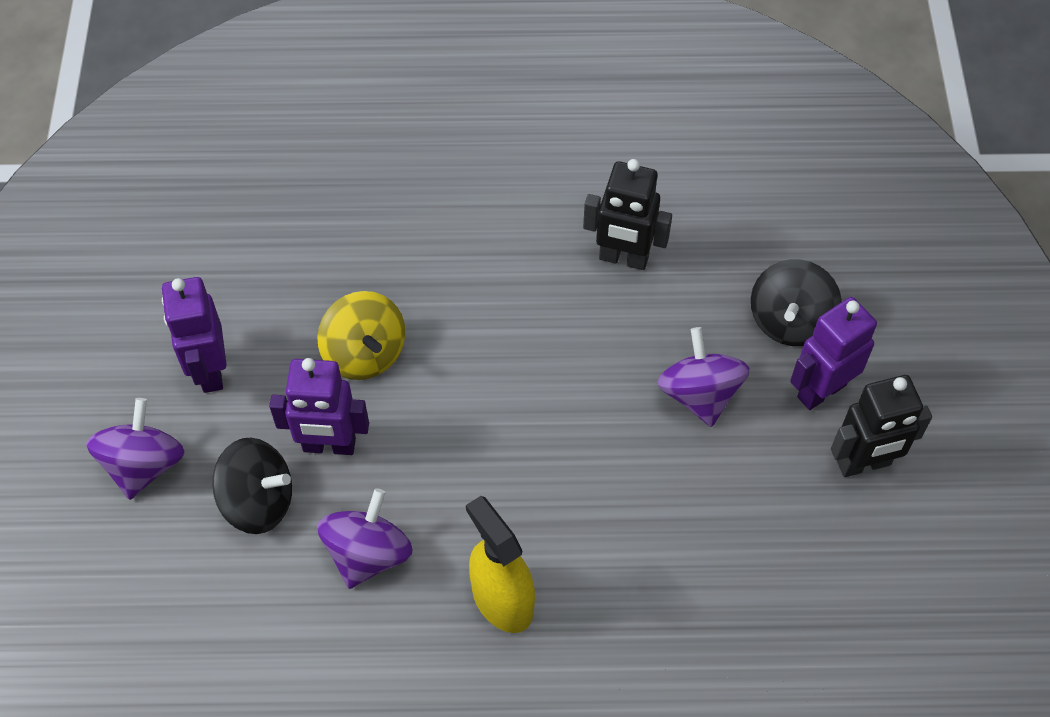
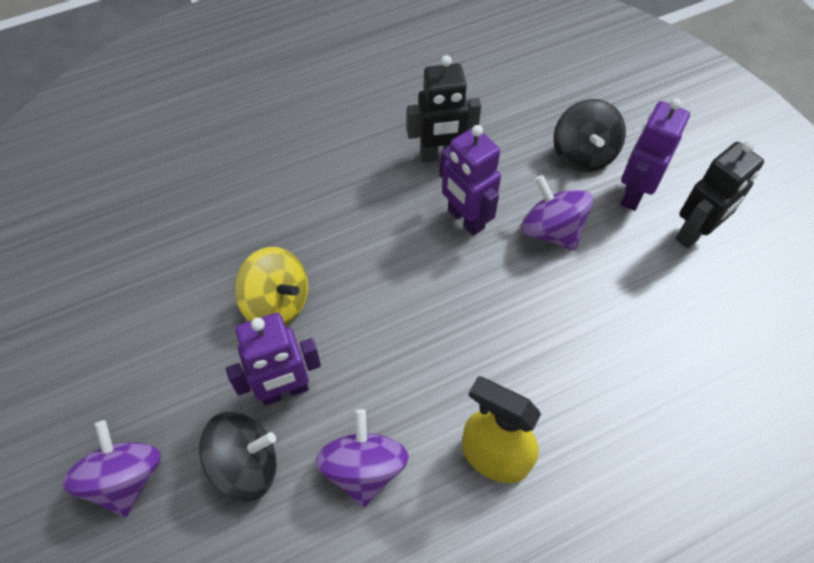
camera: 25 degrees left, 0 degrees up
(210, 370) = (149, 371): purple robot -> purple robot (465, 219)

